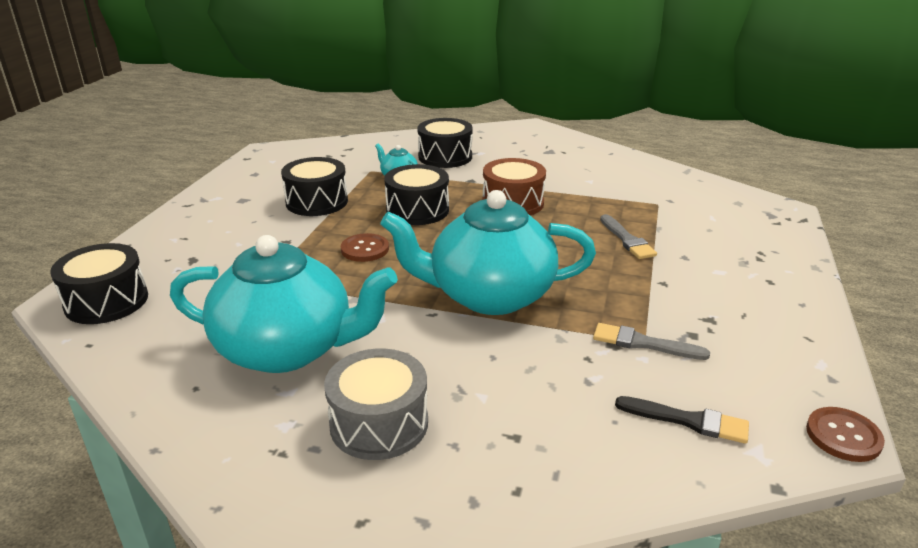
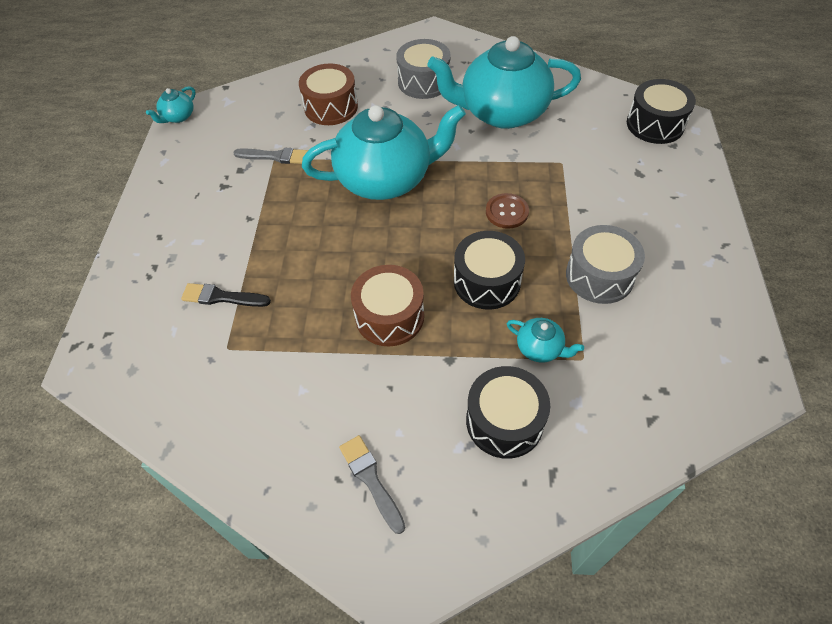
camera: 170 degrees right, 25 degrees up
(317, 202) = (599, 276): black drum -> grey drum
(556, 405) = (331, 107): none -> brown drum
(627, 240) = (271, 272): grey brush -> grey brush (371, 480)
(687, 420) = (259, 111): black brush -> black brush (222, 297)
(843, 436) = (178, 117): brown button -> turquoise teapot

